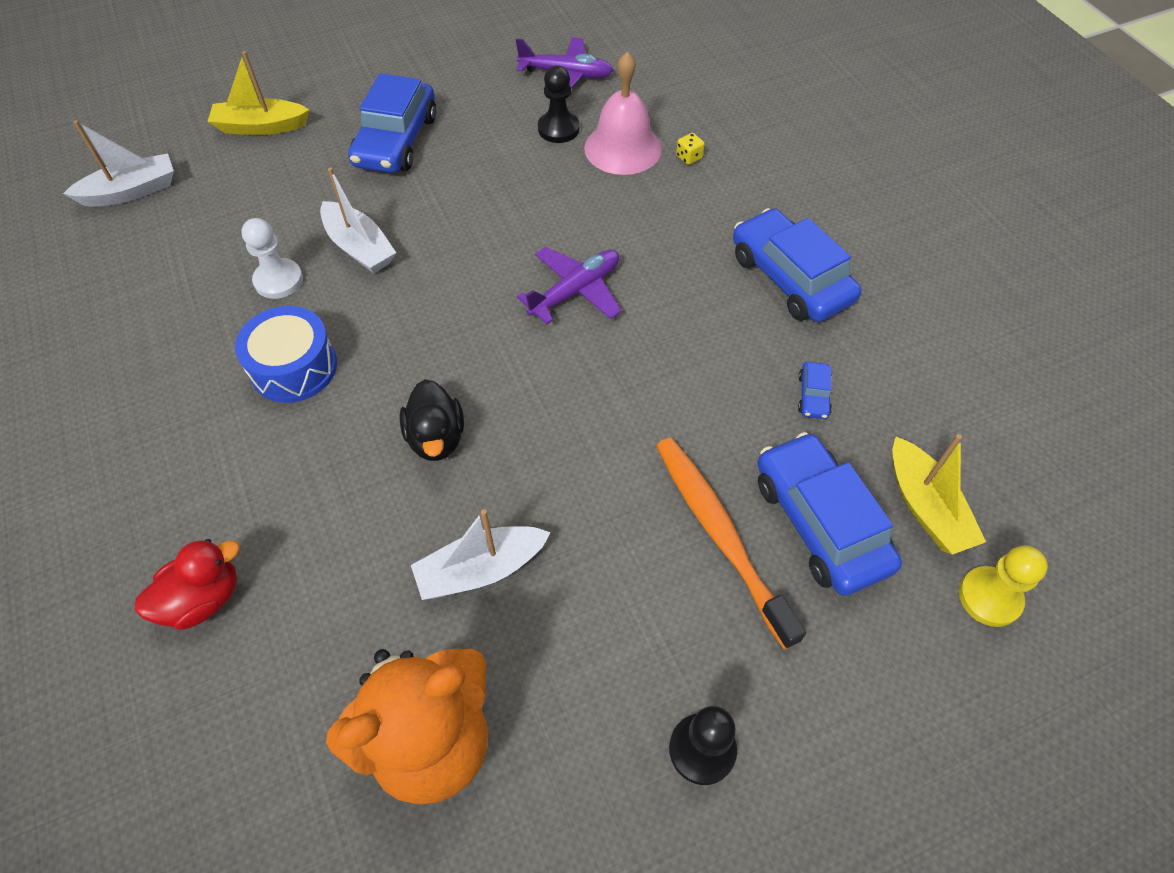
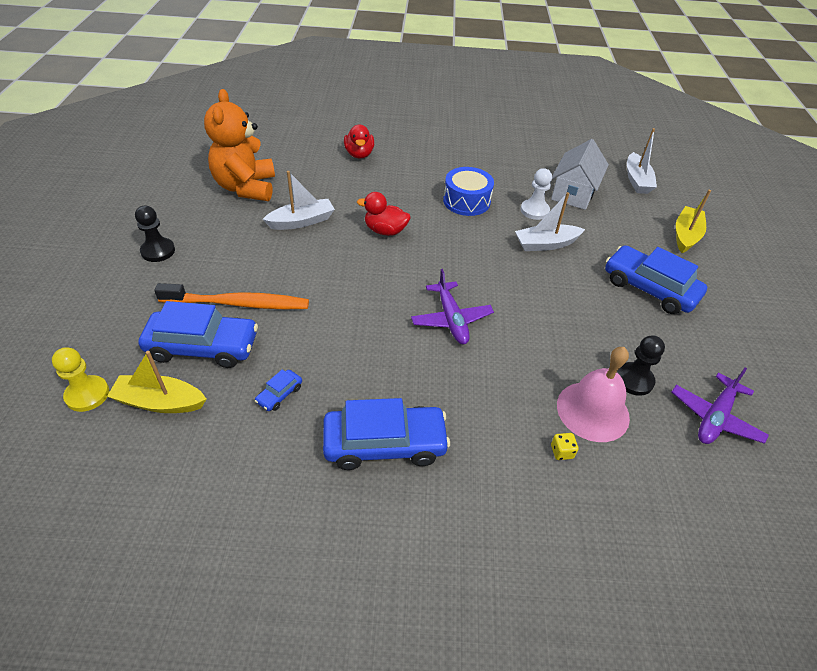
camera: 115 degrees right, 10 degrees down
(203, 250) = (573, 193): none -> white house
(436, 438) = (385, 231): black duck -> red duck
(481, 570) = (301, 221): white boat -> white boat turned 60 degrees clockwise
(813, 395) = (279, 394): blue car -> blue car turned 90 degrees counterclockwise

